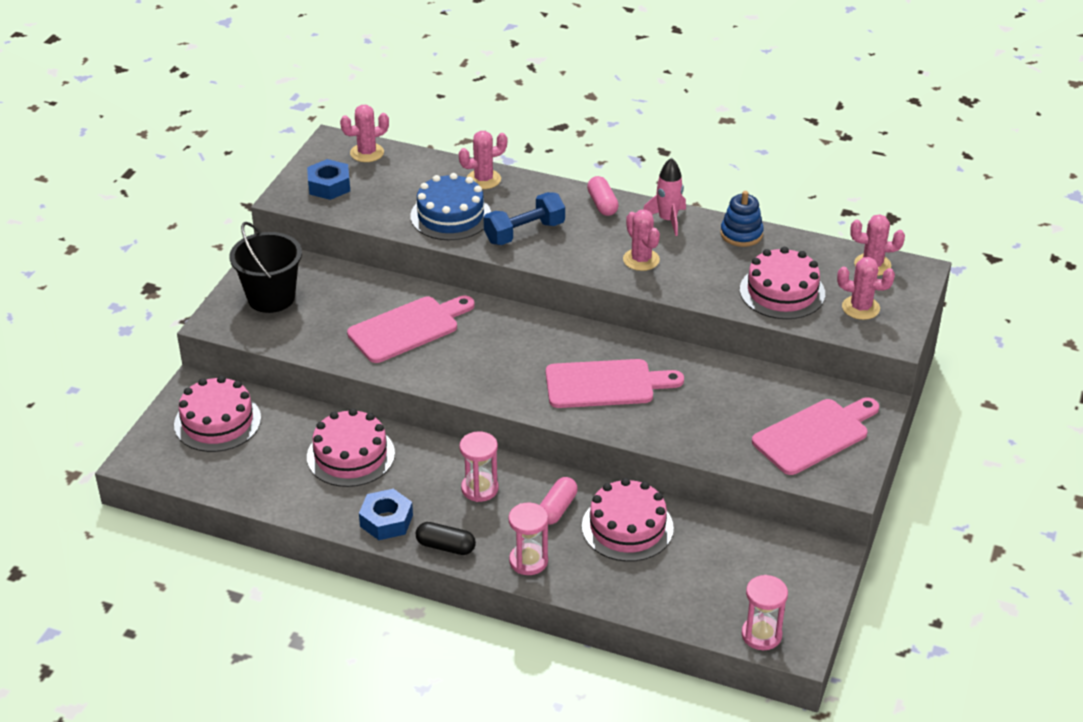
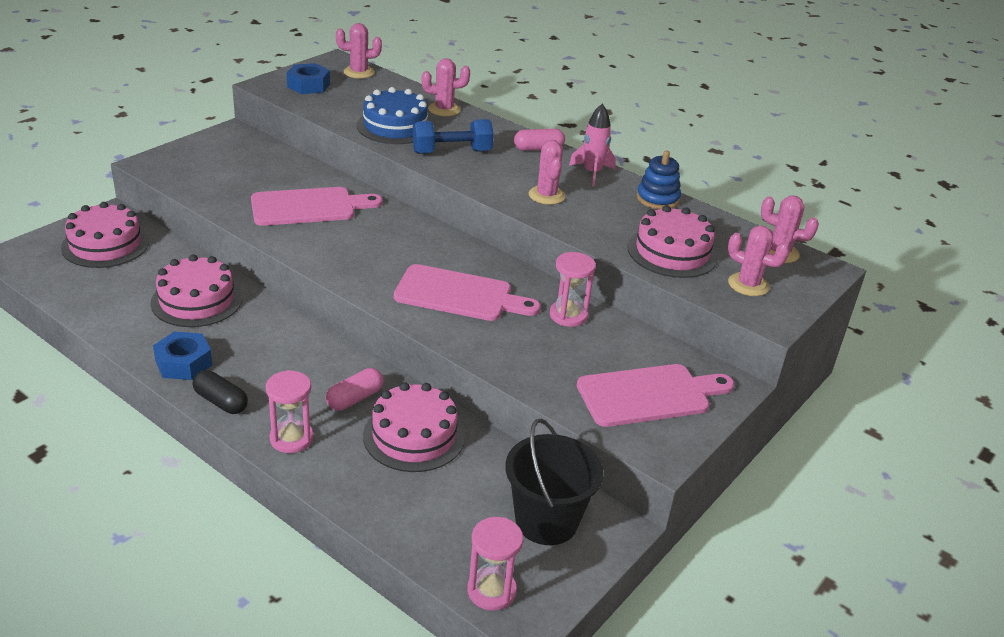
camera: 15 degrees right, 5 degrees down
(271, 297) = (210, 158): black bucket -> black bucket (546, 521)
(479, 489) = (293, 360): pink hourglass -> pink hourglass (568, 315)
(602, 204) = (538, 149): pink capsule -> pink capsule turned 75 degrees clockwise

